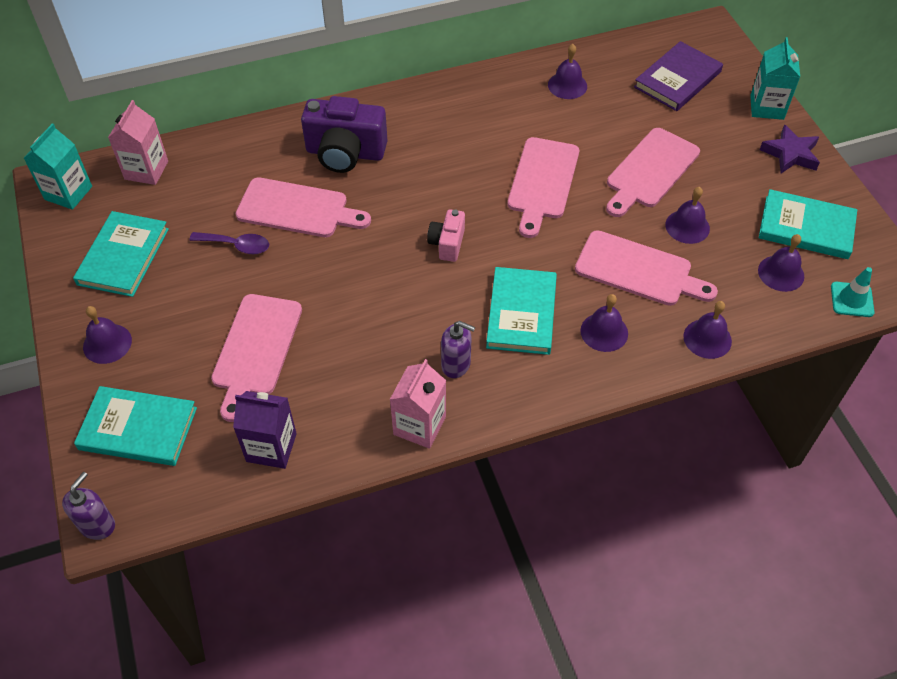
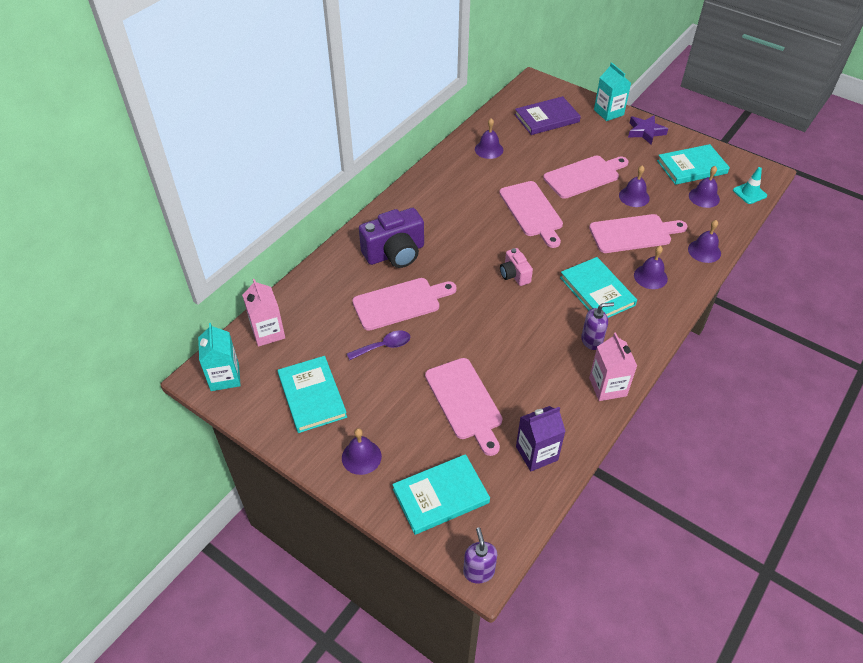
camera: 35 degrees left, 5 degrees down
(650, 171) = (584, 176): pink cutting board -> pink cutting board turned 120 degrees counterclockwise
(677, 79) = (546, 118): purple book -> purple book turned 60 degrees clockwise

